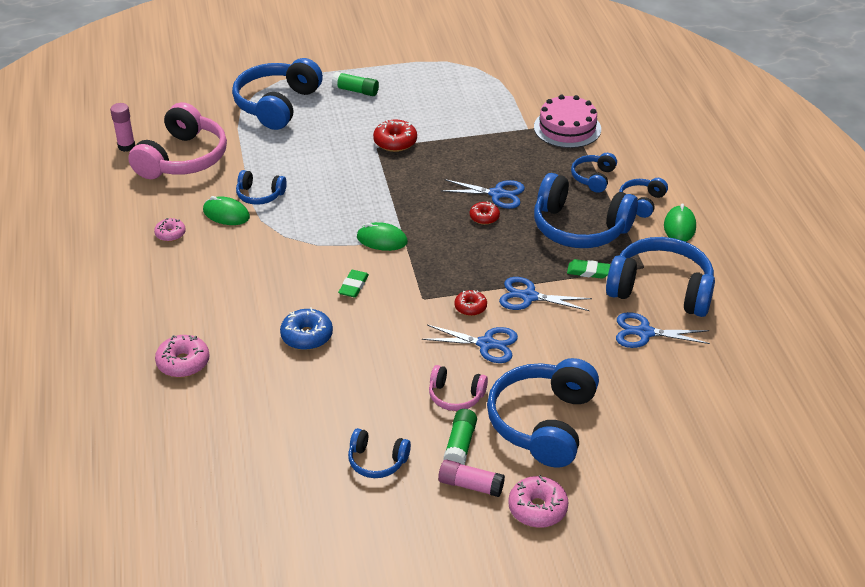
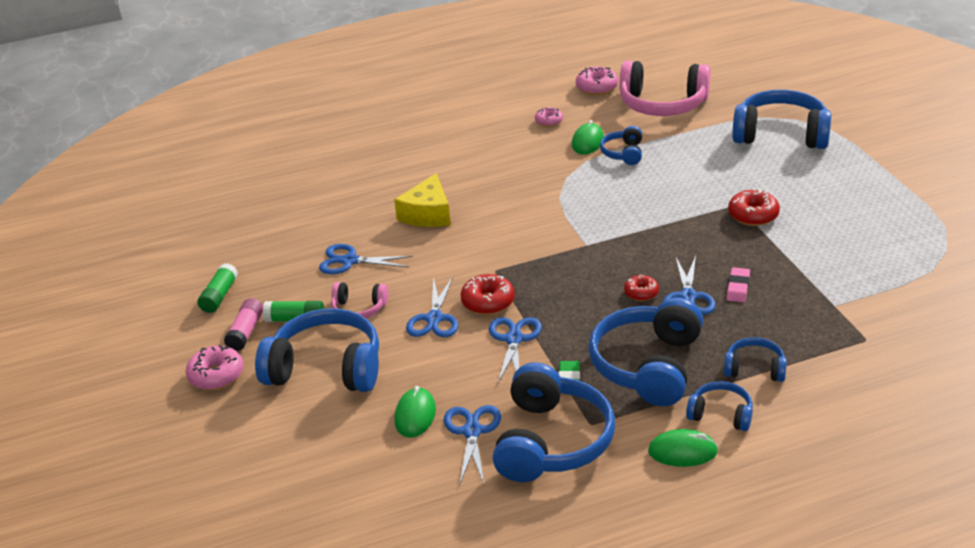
camera: 85 degrees right, 5 degrees down
(126, 146) = (667, 74): pink glue stick -> none
(183, 363) = (385, 161): pink donut -> pink donut (597, 87)
(307, 336) = (427, 214): blue donut -> yellow cheese
(353, 286) = (503, 227): green eraser -> none
(356, 91) = (838, 175): green glue stick -> green glue stick (219, 296)
(370, 400) = (350, 261): none -> blue scissors
(377, 461) = (275, 276): blue headphones -> none
(382, 240) = (579, 232): green mouse -> green mouse (415, 415)
(455, 396) = (359, 309): pink headphones -> pink headphones turned 90 degrees counterclockwise
(470, 307) = (488, 302): red donut -> red donut, size x1.56
(492, 167) = (738, 287): none -> pink eraser
(567, 128) = (854, 337): pink cake -> none

